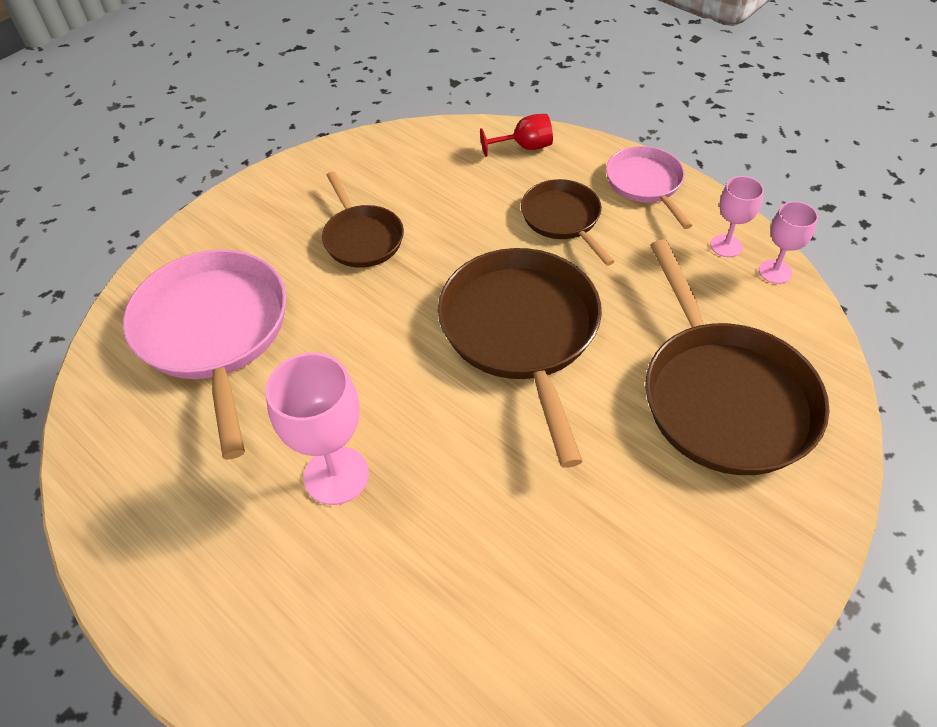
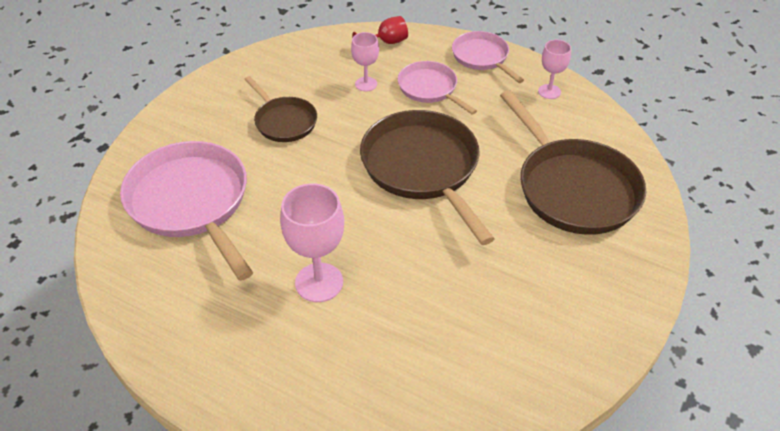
camera: 15 degrees left, 5 degrees down
(563, 219) = (430, 89): brown pan -> pink pan
(775, 271) = (586, 104): pink goblet -> pink goblet (366, 84)

